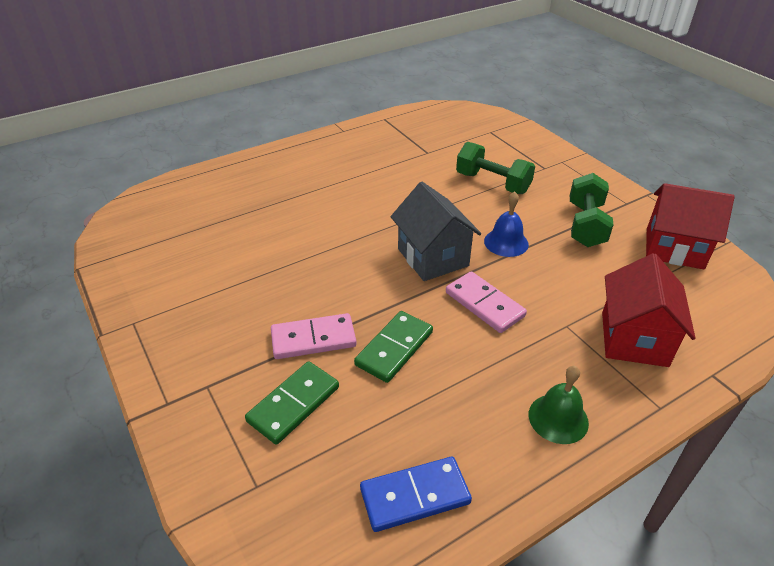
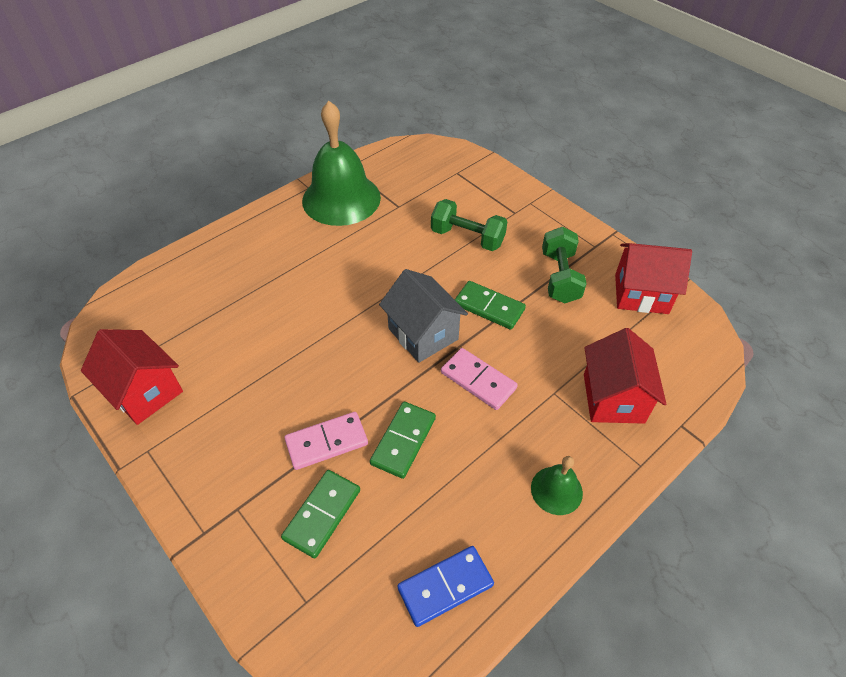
camera: 10 degrees left, 10 degrees up
(146, 273) = (145, 392): none -> red house
(373, 141) = (341, 199): none -> green bell
(506, 242) = (489, 307): blue bell -> green domino

